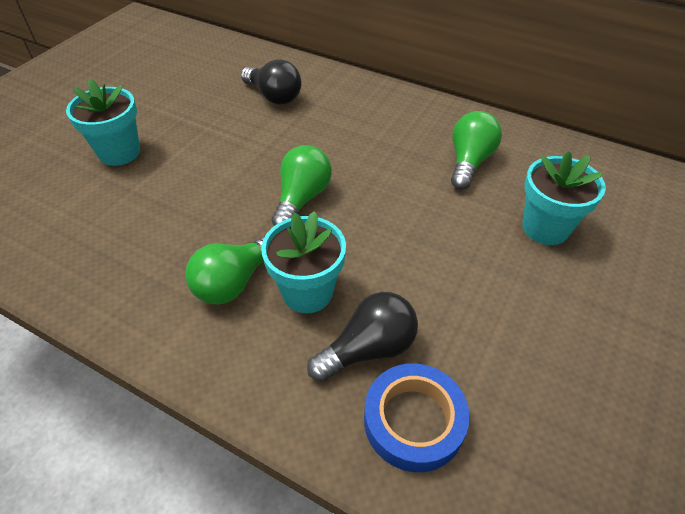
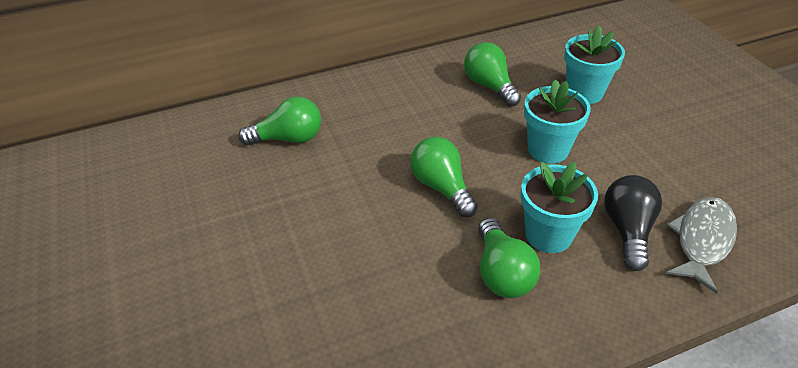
camera: 50 degrees left, 5 degrees down
(119, 152) = (242, 279): turquoise flower pot -> turquoise flower pot (548, 149)
(274, 96) = (288, 138): black light bulb -> green light bulb
(414, 421) = (702, 240): blue tape -> grey fish

